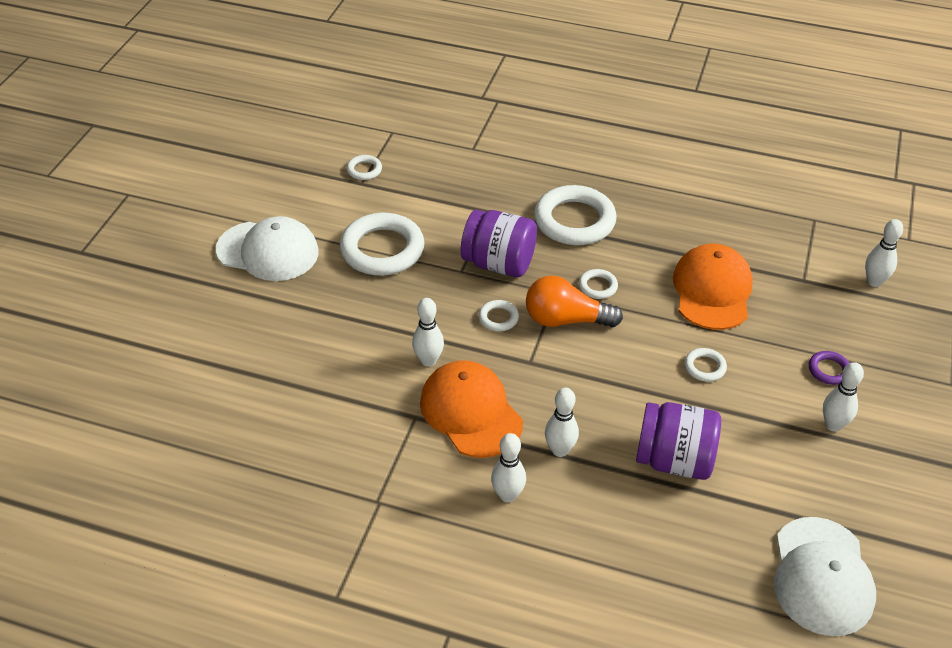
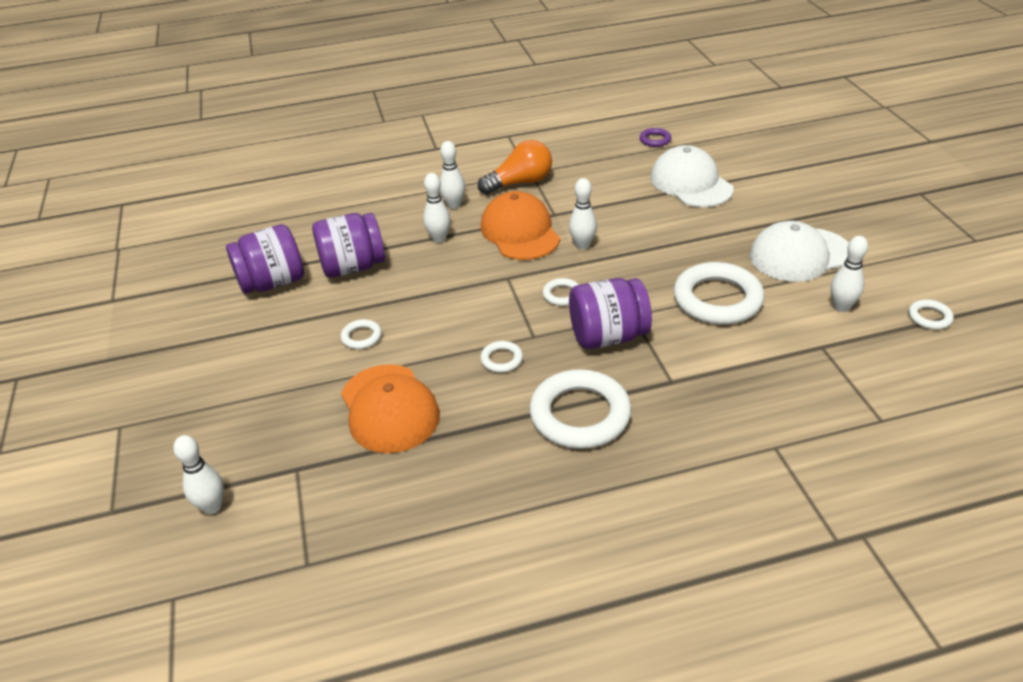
camera: 150 degrees right, 5 degrees down
(364, 170) = (839, 361): white ring -> white ring (929, 317)
(471, 412) = (520, 232): orange cap -> orange cap turned 135 degrees counterclockwise
(565, 320) = (506, 319): orange light bulb -> orange light bulb (520, 183)
(771, 485) = (272, 282): none -> purple jar
(822, 576) = (221, 251): white cap -> white cap (691, 183)
(829, 370) = (246, 385): purple ring -> purple ring (655, 140)
(833, 425) = (232, 342): white bowling pin -> white bowling pin (841, 307)

